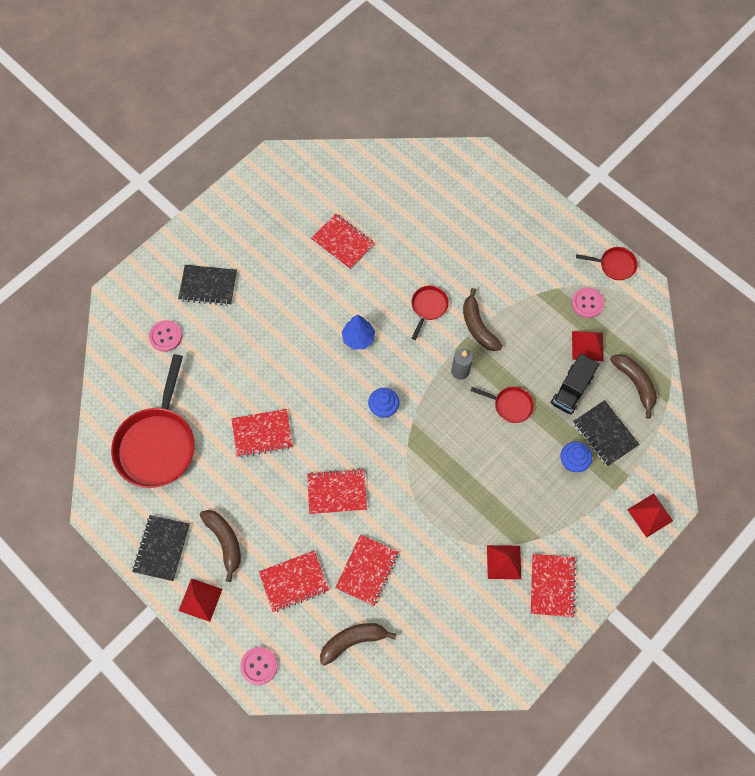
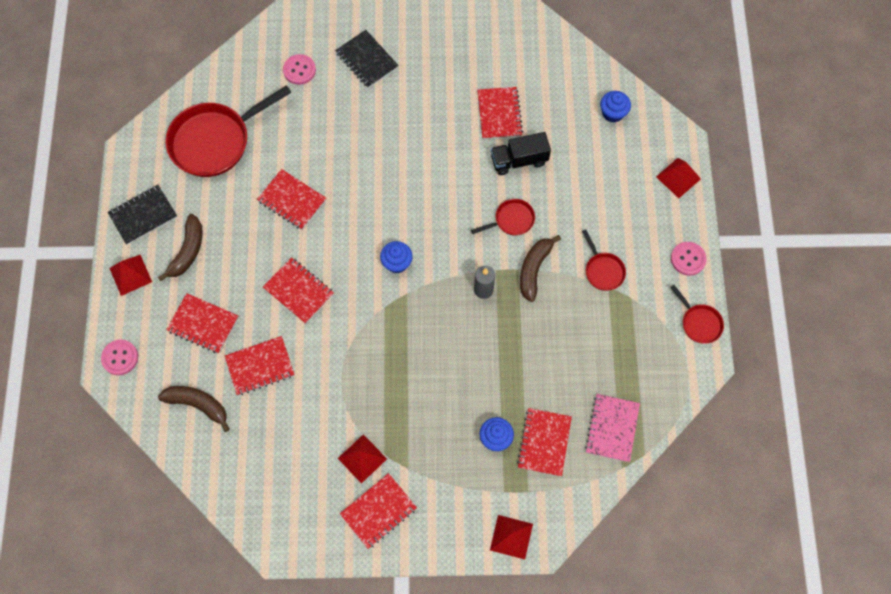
camera: 45 degrees right, 0 degrees up
(358, 338) = (434, 195): blue tree -> none
(417, 176) = (613, 113): none -> blue cupcake
(510, 405) = (494, 351): red pan -> red pan (603, 270)
(571, 390) = (555, 384): black truck -> black truck (519, 160)
(587, 303) = (642, 331): pink button -> pink button (688, 259)
(587, 346) = (606, 364): red pyramid -> red pyramid (678, 177)
(605, 434) = (544, 442): black notebook -> red notebook
(635, 383) = (612, 428): brown banana -> pink notebook

